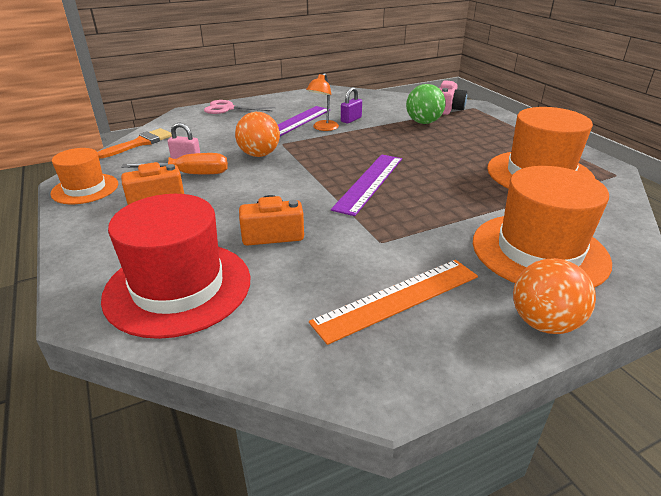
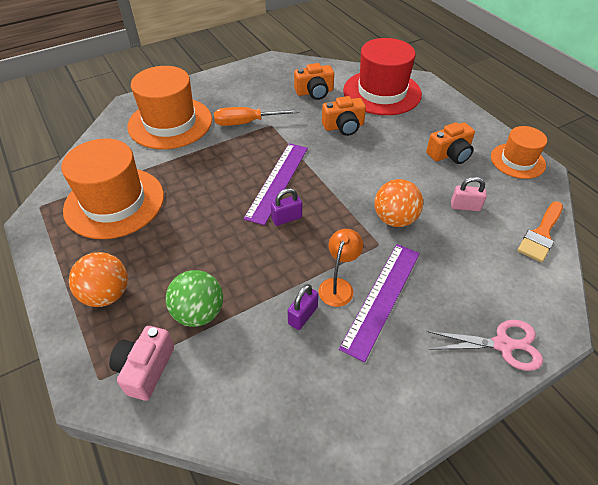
camera: 175 degrees right, 15 degrees up
(189, 174) = (444, 184): orange screwdriver -> orange screwdriver (247, 123)
(301, 294) = (314, 92): none -> orange camera
(360, 158) = (286, 218): none -> purple padlock
(397, 298) = (264, 92): orange ruler -> none
(544, 323) = (194, 85): orange ball -> orange ball (107, 294)

